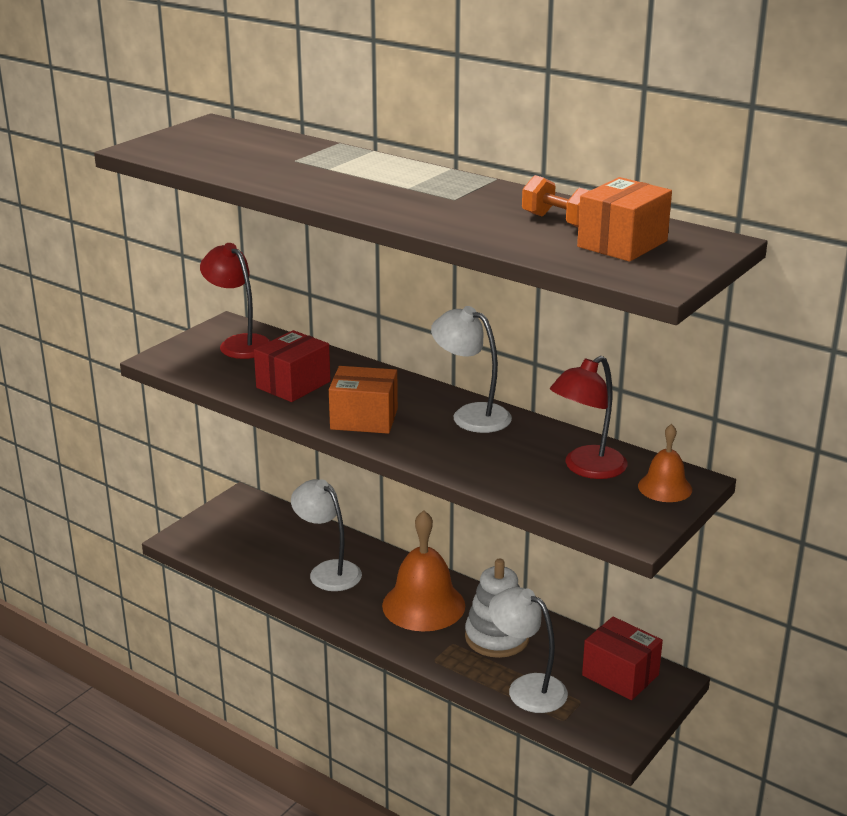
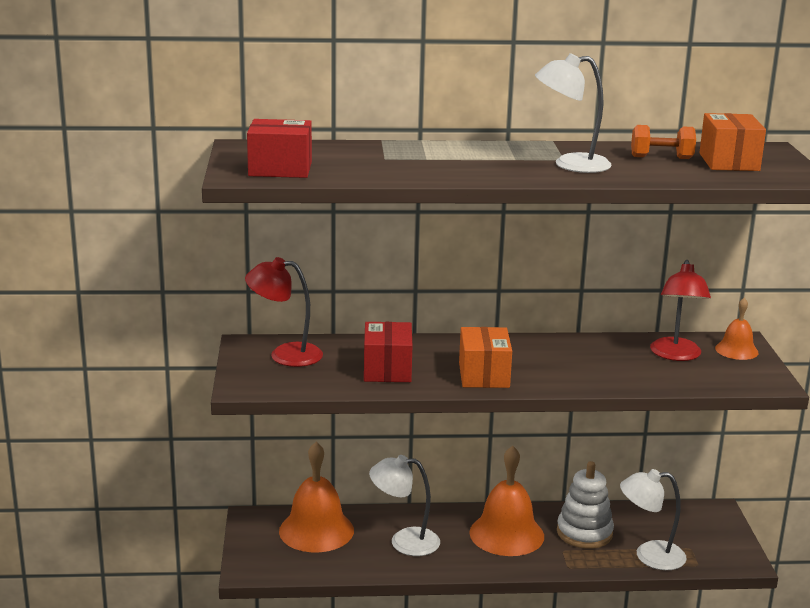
camera: 40 degrees left, 5 degrees down
(273, 530) = (316, 530): none -> orange bell
(364, 419) = (484, 375): orange box -> orange box turned 60 degrees counterclockwise
(471, 415) = (547, 347): white lamp -> white lamp (570, 164)
(620, 675) = (688, 521): red box -> red box (280, 169)

